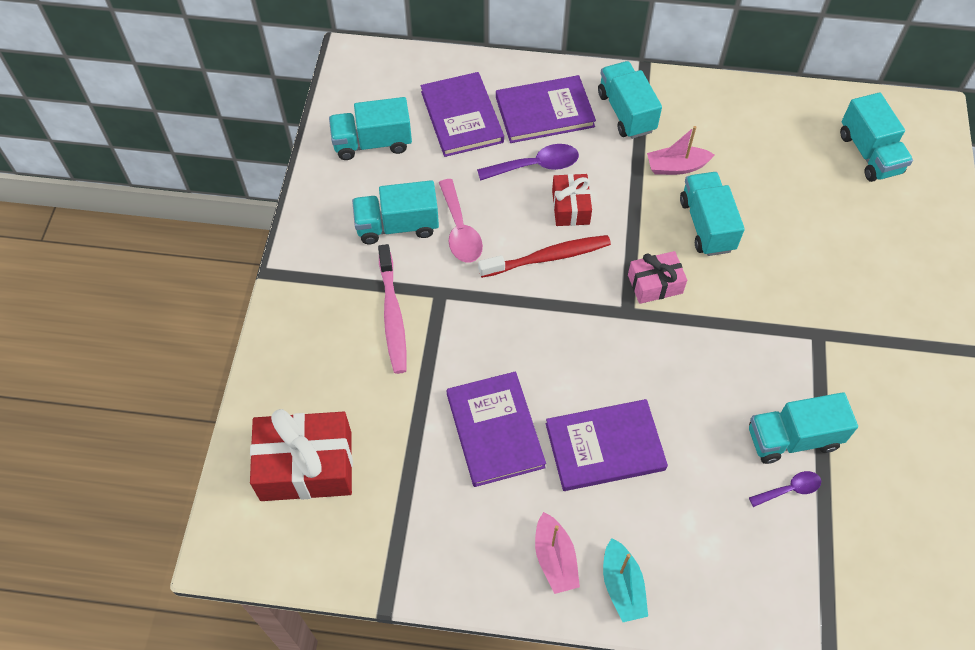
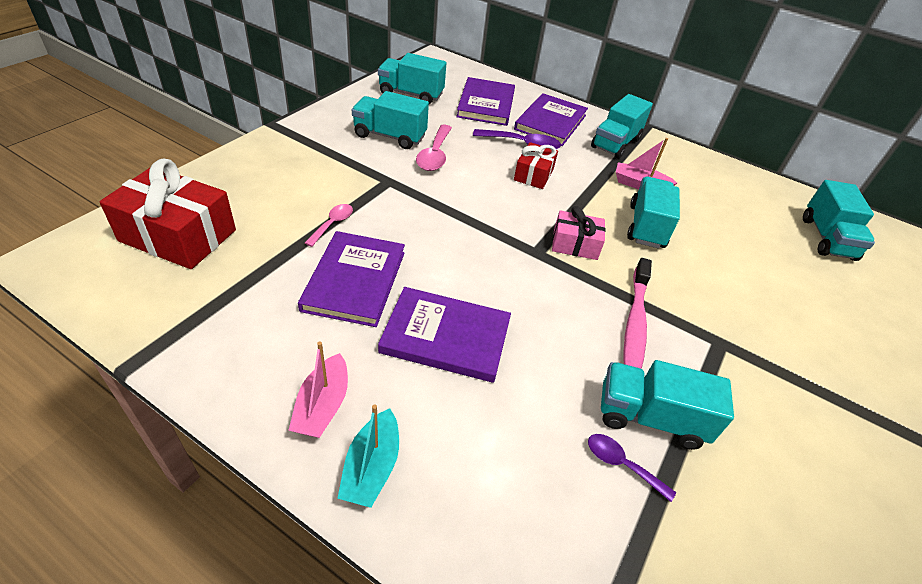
camera: 20 degrees right, 15 degrees down
(392, 315) = (339, 178): pink toothbrush -> pink toothbrush (635, 323)
(429, 377) = (332, 224): none -> pink spoon
(544, 112) = (550, 122): purple book -> purple book turned 75 degrees counterclockwise
(547, 257) = (492, 194): red toothbrush -> none
(626, 112) = (615, 143): turquoise truck -> turquoise truck turned 150 degrees counterclockwise
(789, 489) = (622, 464): purple spoon -> purple spoon turned 150 degrees counterclockwise

